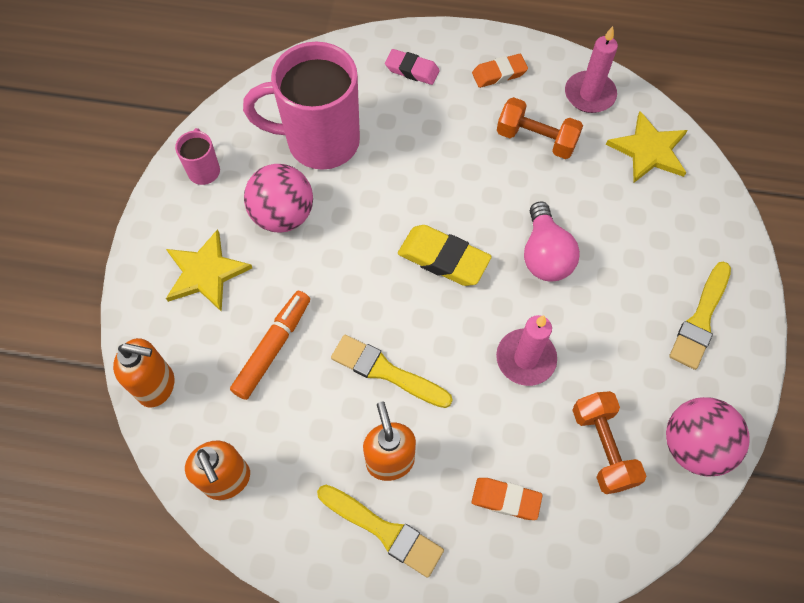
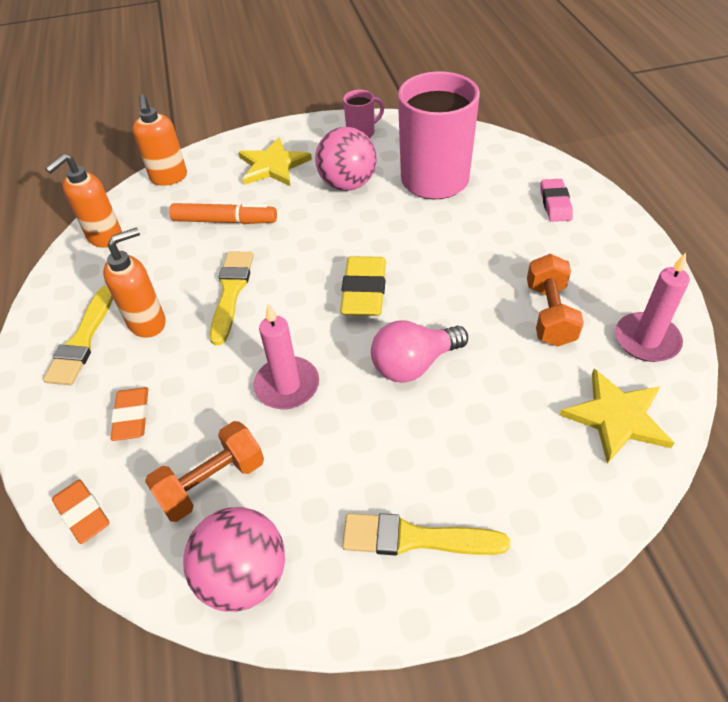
camera: 70 degrees right, 15 degrees down
(499, 74) = (606, 261): orange eraser -> orange eraser (83, 513)

